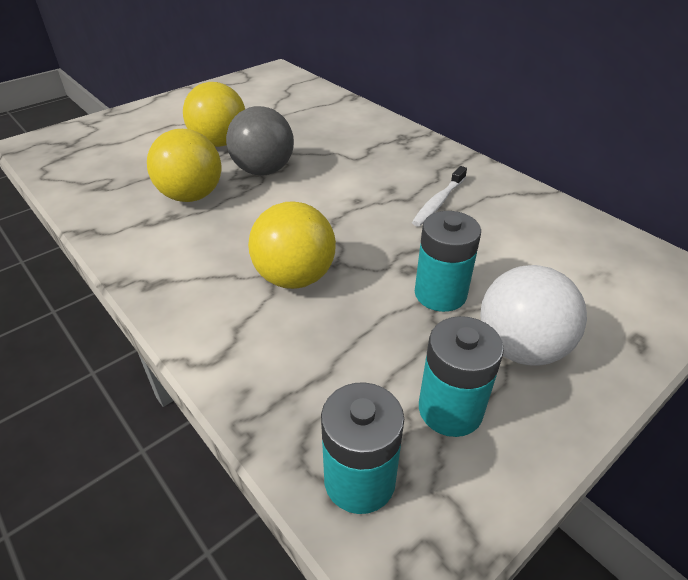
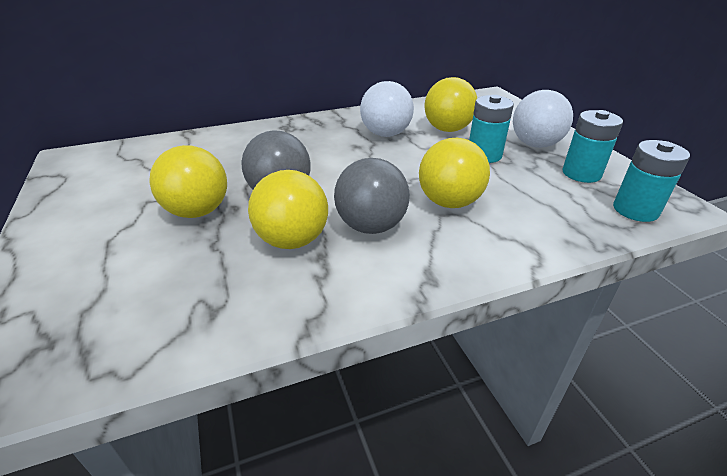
camera: 70 degrees left, 5 degrees down
(227, 232) = (371, 226): none -> grey ball
(438, 202) = (386, 134): white toothbrush -> white ball
(497, 249) = (447, 129): none -> yellow ball

